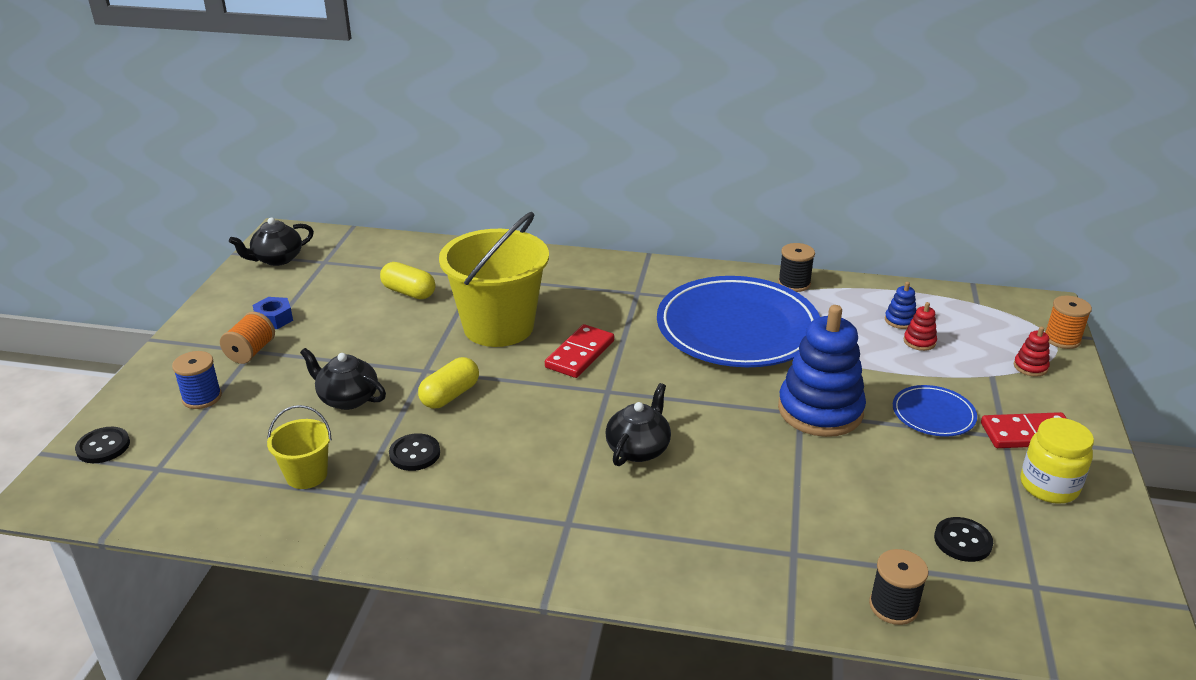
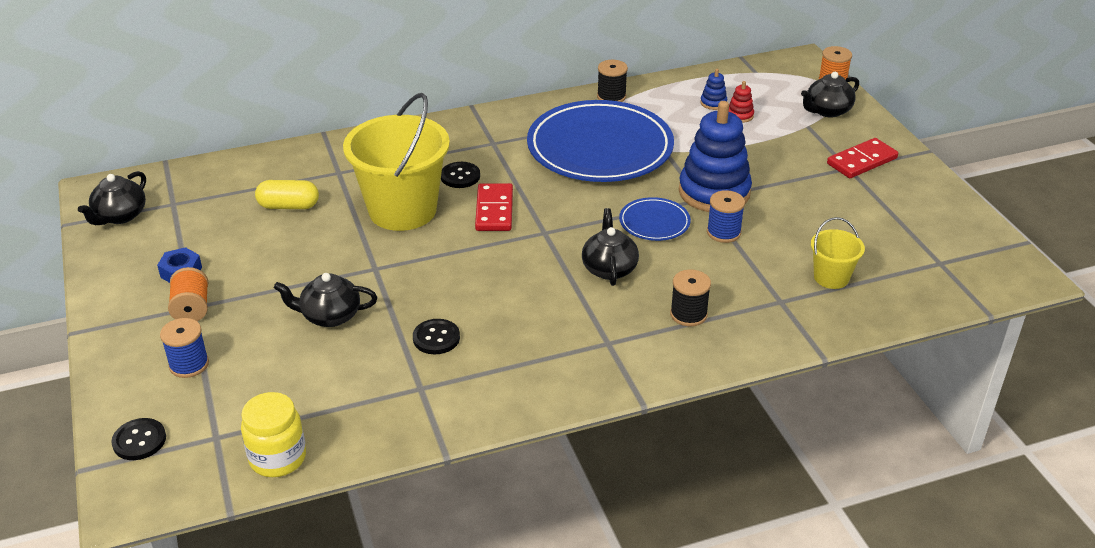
camera: 30 degrees left, 5 degrees up
(306, 475) = (361, 389): yellow bucket -> yellow bucket (831, 277)
(450, 395) = (418, 281): yellow capsule -> none
(793, 455) = (723, 232): none -> blue spool
(893, 606) = (869, 310): black spool -> black spool (688, 314)
(933, 414) = (791, 168): blue plate -> blue plate (654, 222)
(962, 541) = (877, 250): black button -> black button (460, 176)
(1030, 367) = (827, 111): red stacking toy -> black teapot
(1049, 486) = (900, 193): yellow jar -> yellow jar (278, 458)

